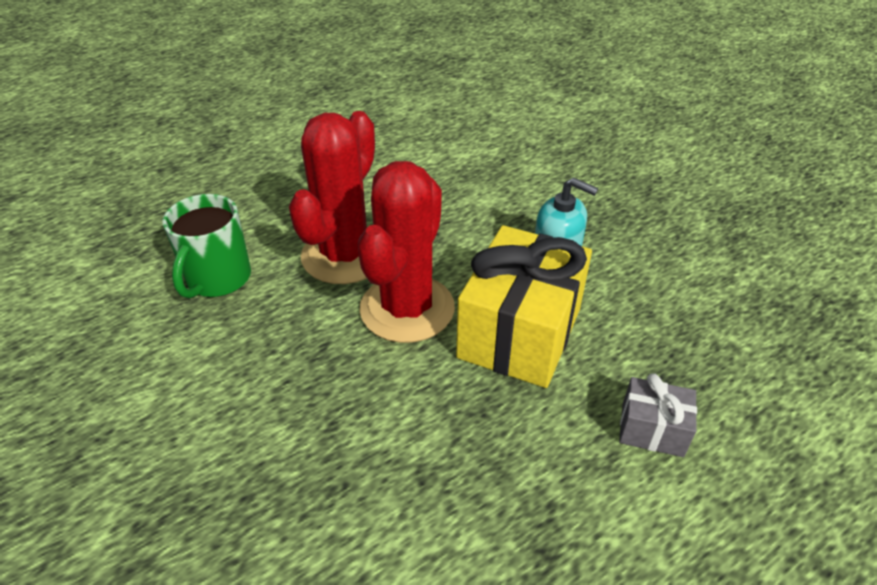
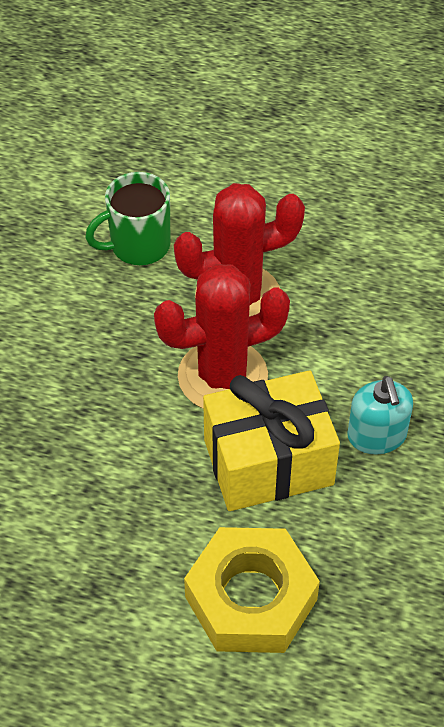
camera: 50 degrees right, 10 degrees up
(652, 429) = (251, 598): grey gift -> yellow nut

